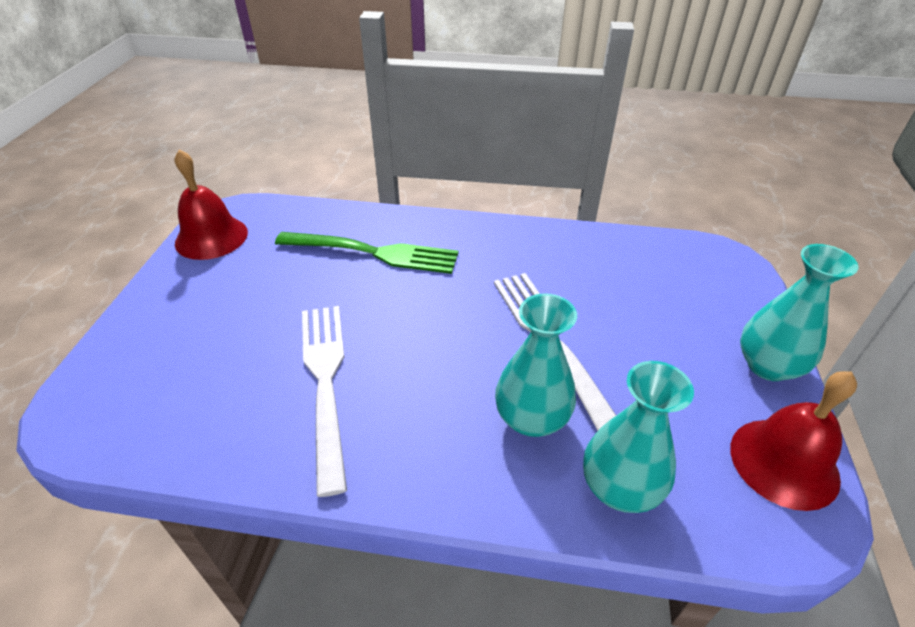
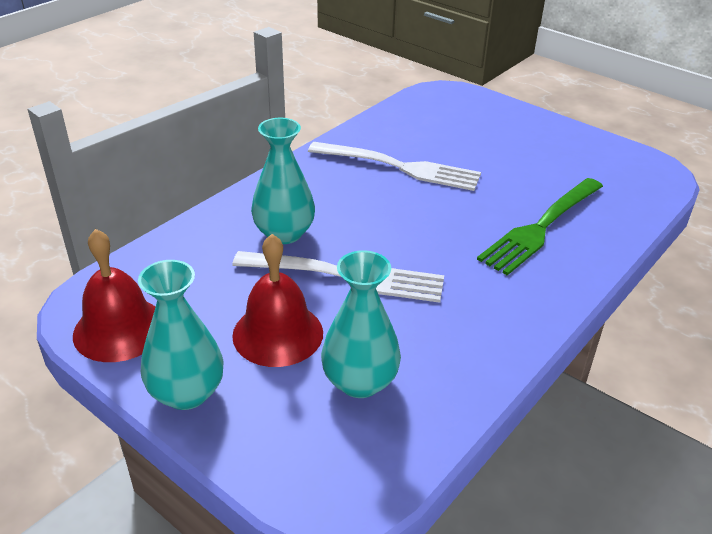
camera: 120 degrees right, 5 degrees down
(211, 237) = (618, 156): red bell -> red bell (278, 333)
(620, 487) = (198, 244): turquoise vase -> turquoise vase (360, 382)

